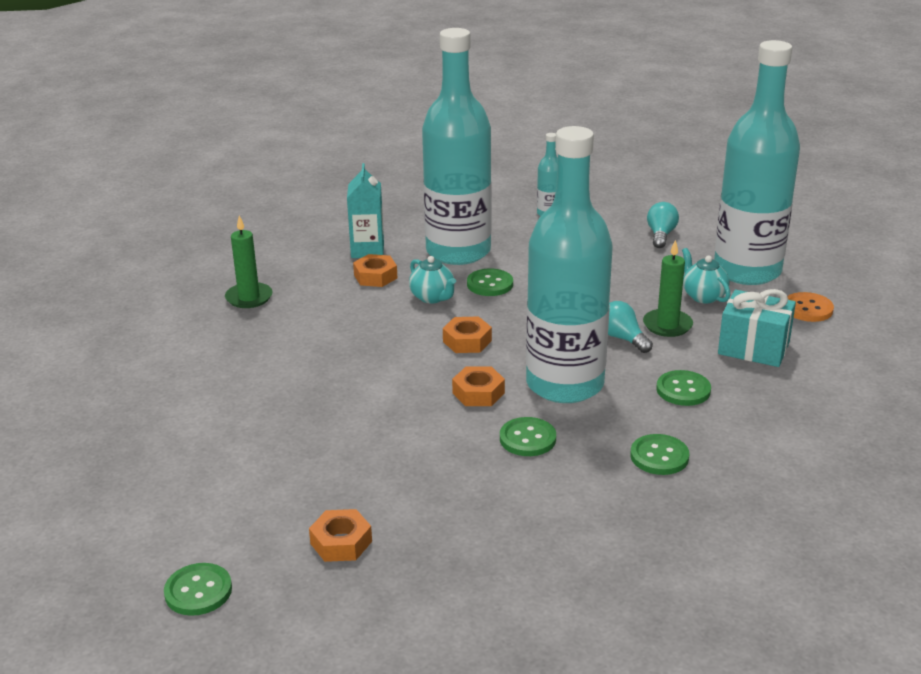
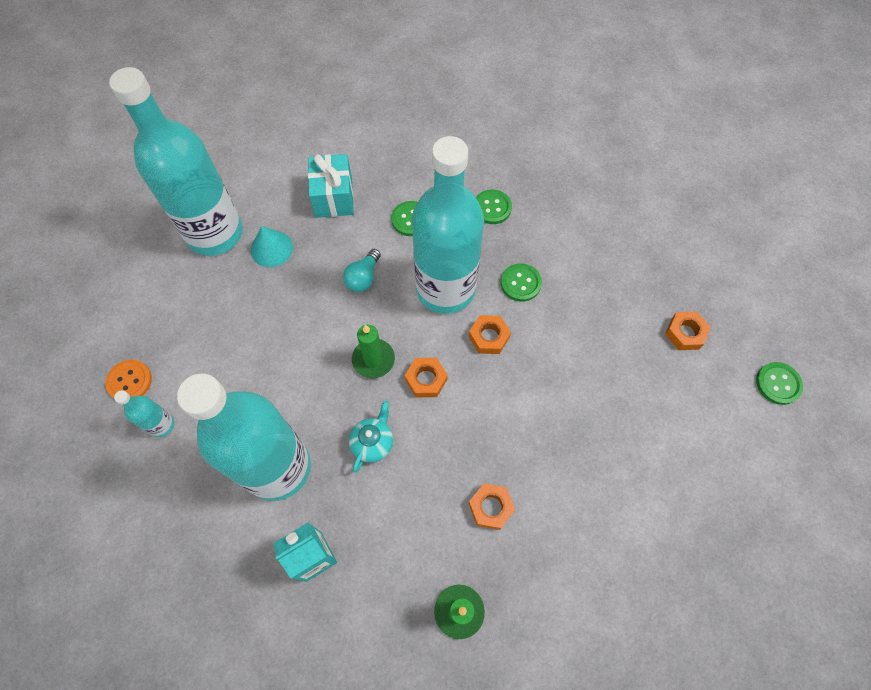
camera: 120 degrees left, 35 degrees up
(375, 276) = (361, 515): orange nut -> orange nut (491, 507)
(490, 284) = (327, 408): green button -> none
(661, 235) = (172, 314): turquoise light bulb -> none
(667, 325) = (329, 256): green candle -> green candle (373, 359)
(703, 296) = (271, 248): turquoise teapot -> turquoise cone
(808, 309) = (260, 181): orange button -> orange button (129, 381)

